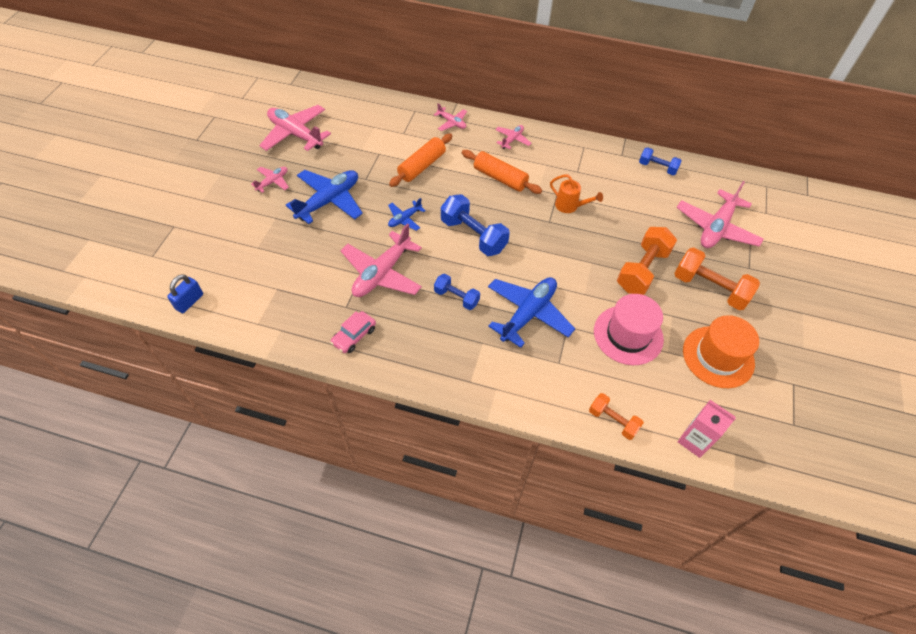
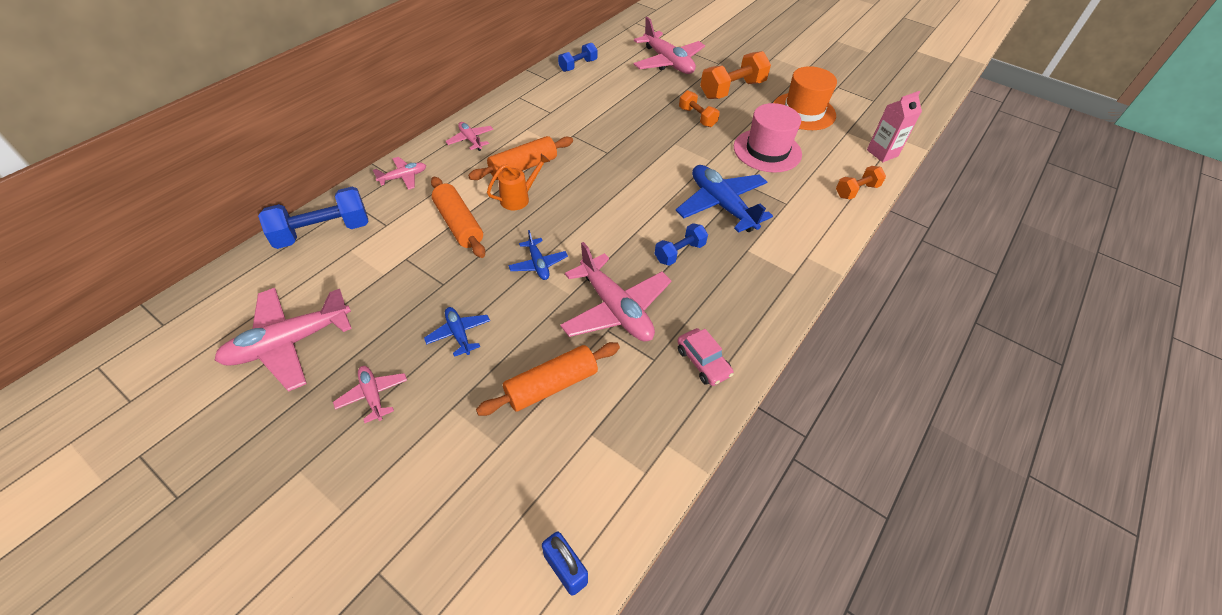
camera: 70 degrees left, 5 degrees down
(306, 258) = (551, 385): none -> orange rolling pin
(329, 201) = (459, 334): blue plane -> blue plane, size x0.51
(473, 235) = (597, 213): blue dumbbell -> blue dumbbell (323, 232)
(569, 206) = (594, 132): orange watering can -> orange watering can (518, 198)
(642, 270) = (697, 117): orange dumbbell -> orange dumbbell, size x0.59

